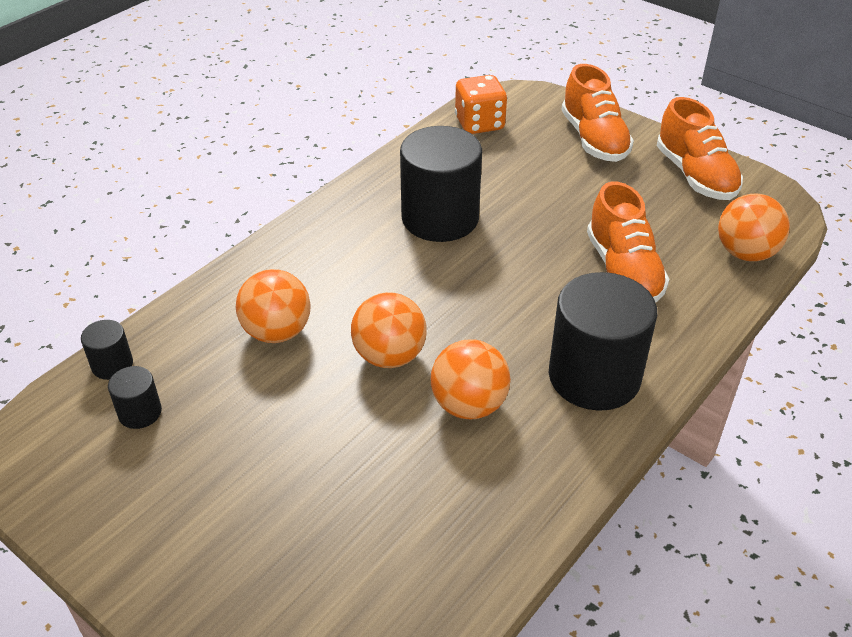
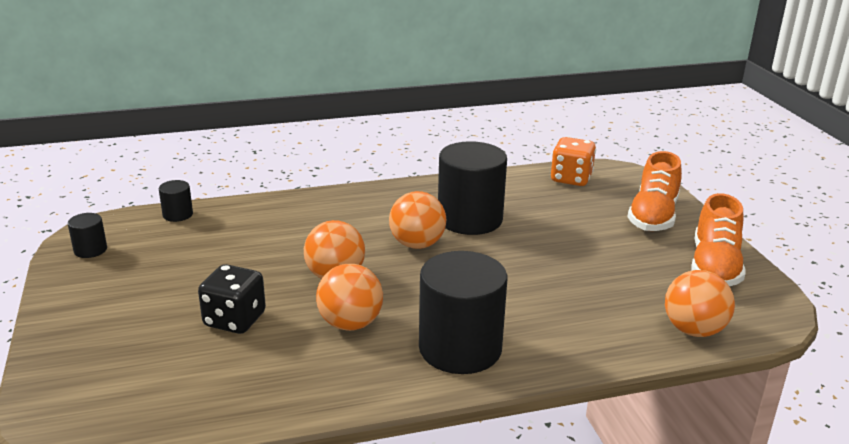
camera: 35 degrees right, 15 degrees down
(140, 412) = (161, 242): black cylinder -> black cylinder (90, 250)
(277, 332) = (285, 236): orange ball -> orange ball (417, 244)
(350, 467) = (234, 320): none -> black dice
(623, 271) = (569, 299): orange shoe -> none

